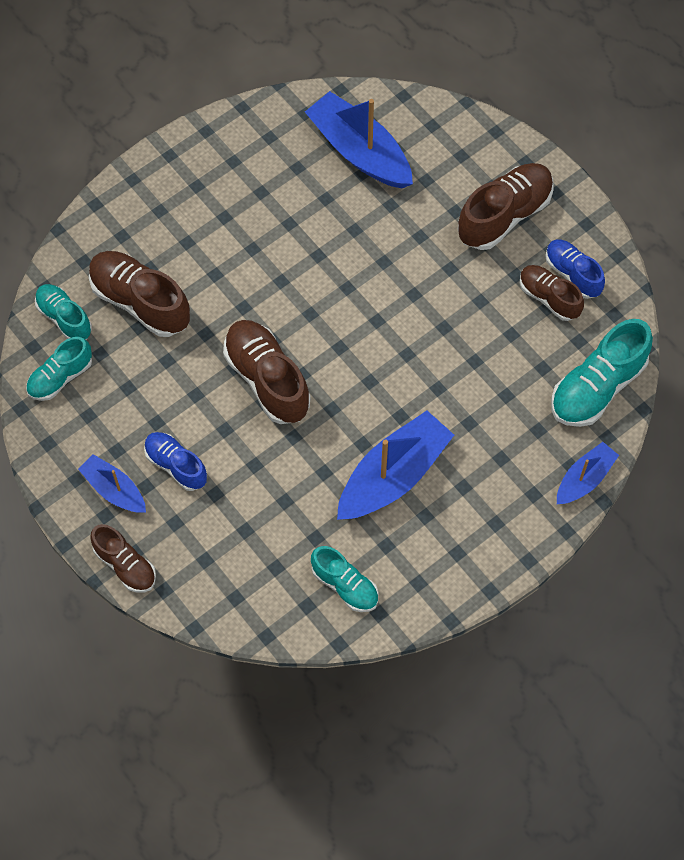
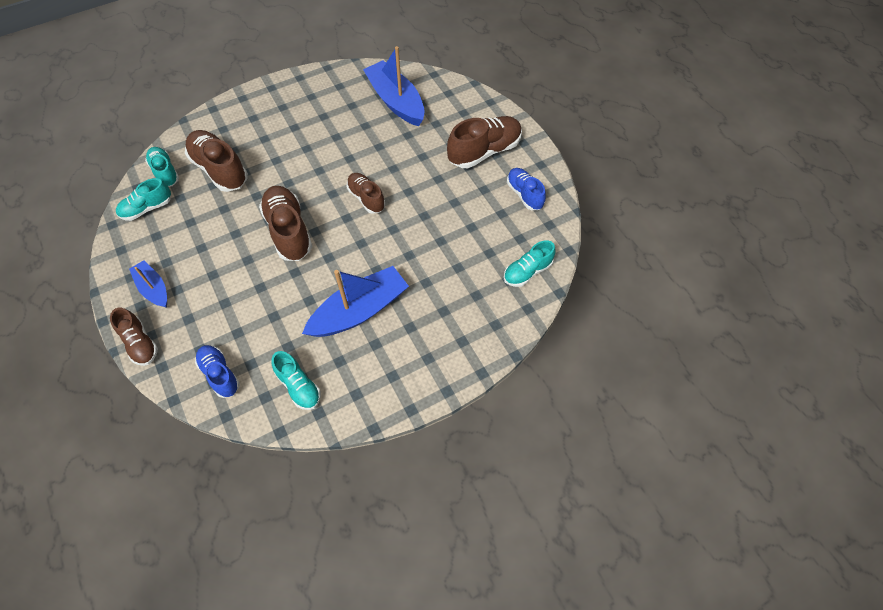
camera: 10 degrees right, 5 degrees down
(176, 465) = (204, 278): blue shoe -> blue shoe (220, 374)
(549, 297) = (504, 207): brown shoe -> brown shoe (366, 198)
(584, 479) = (504, 336): blue boat -> none
(597, 387) = (527, 272): turquoise shoe -> turquoise shoe, size x0.62

